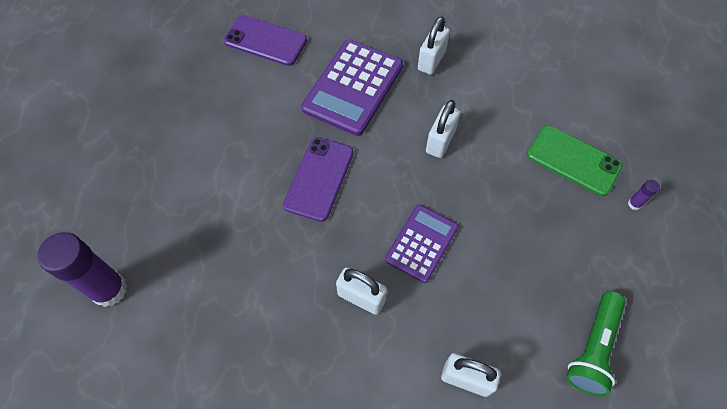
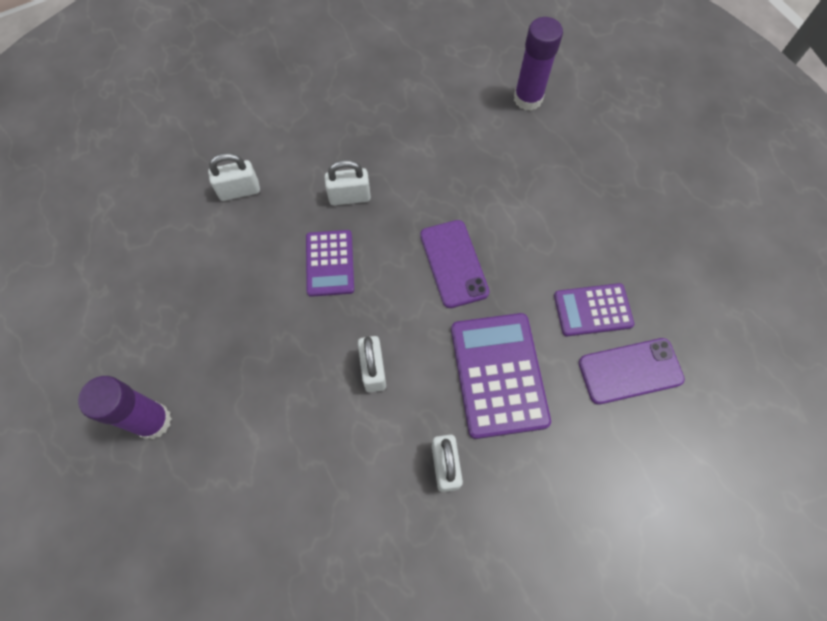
camera: 145 degrees right, 5 degrees up
(250, 86) = (593, 310): none -> purple calculator
(573, 160) = (231, 433): green phone -> none
(592, 348) = (151, 265): green flashlight -> none
(634, 204) = (153, 421): purple glue stick -> purple glue stick, size x2.47

